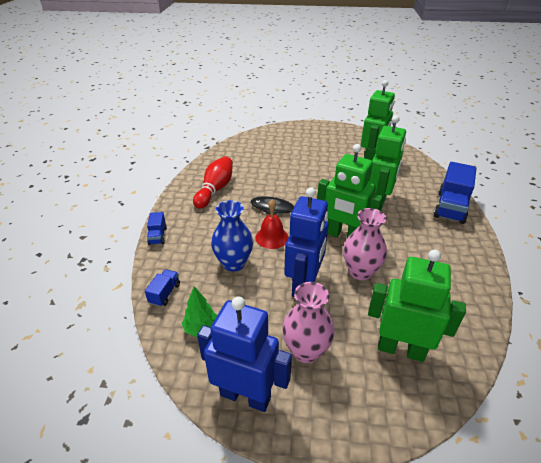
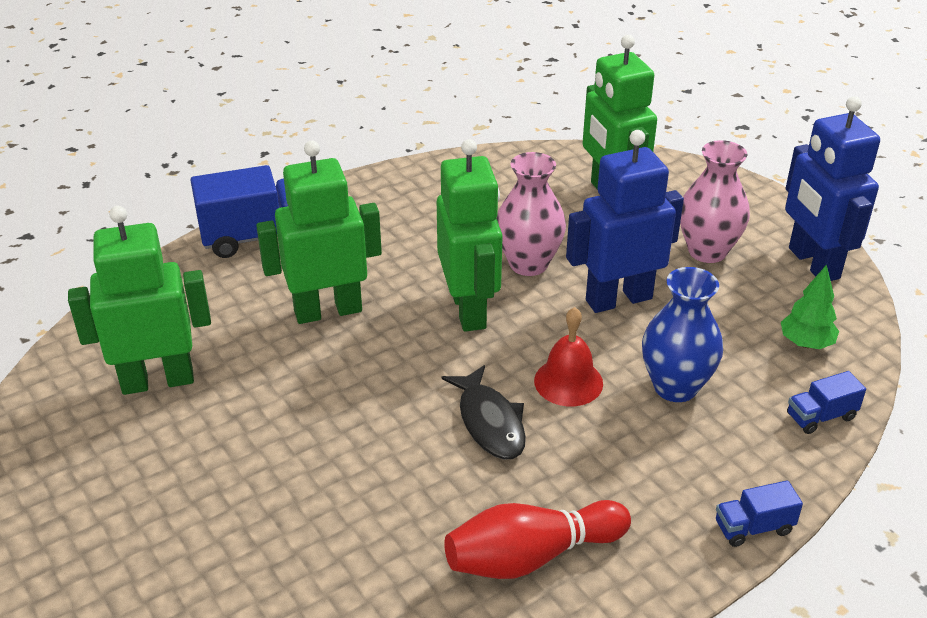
camera: 130 degrees left, 0 degrees up
(158, 236) = (753, 527): blue truck -> blue truck turned 150 degrees counterclockwise

